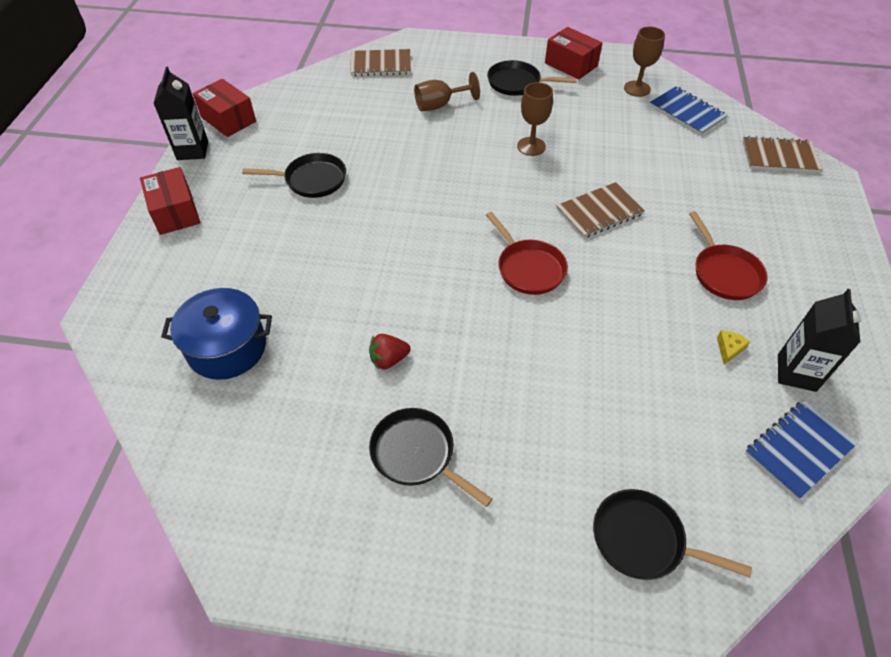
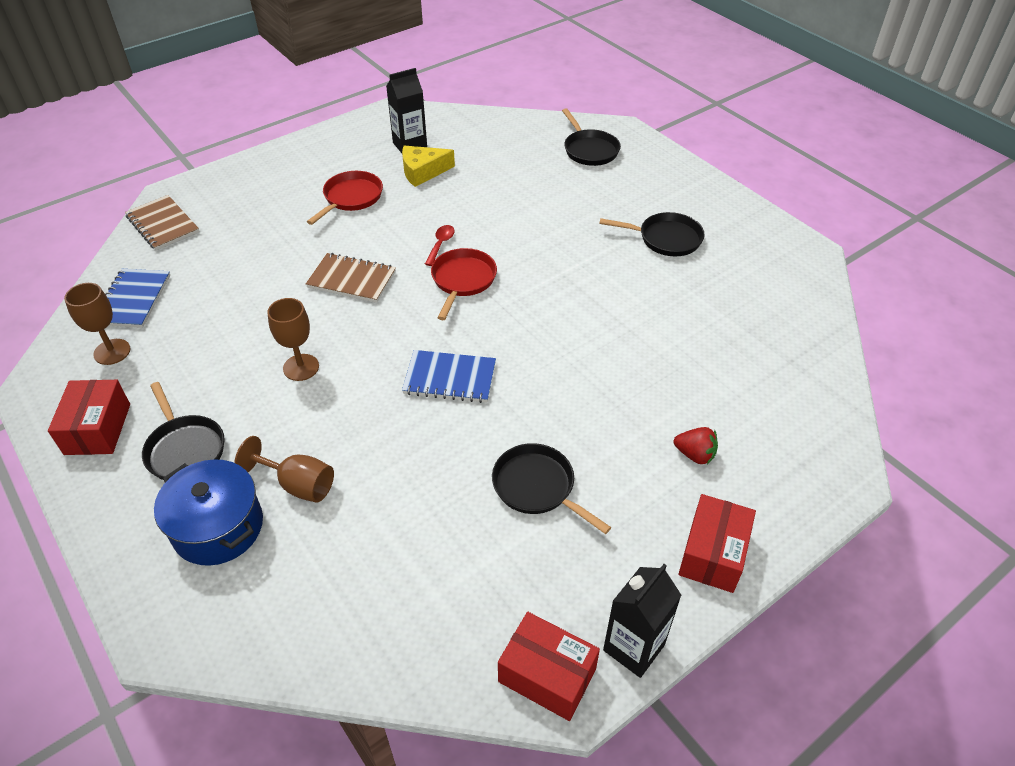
camera: 135 degrees left, 5 degrees down
(227, 348) = (745, 374): blue pot -> blue pot (218, 527)
(228, 119) = (547, 675): red box -> red box turned 60 degrees counterclockwise
(381, 65) = (261, 618): brown notebook -> none
(388, 360) = (631, 291): red strawberry -> red strawberry (695, 455)
(416, 454) = (666, 239): black pan -> black pan turned 75 degrees counterclockwise
(591, 286) = (440, 244): none -> red spoon
(729, 349) = (423, 172): yellow cheese -> yellow cheese, size x1.98
(798, 449) = (466, 129): blue notebook -> blue notebook (450, 378)

